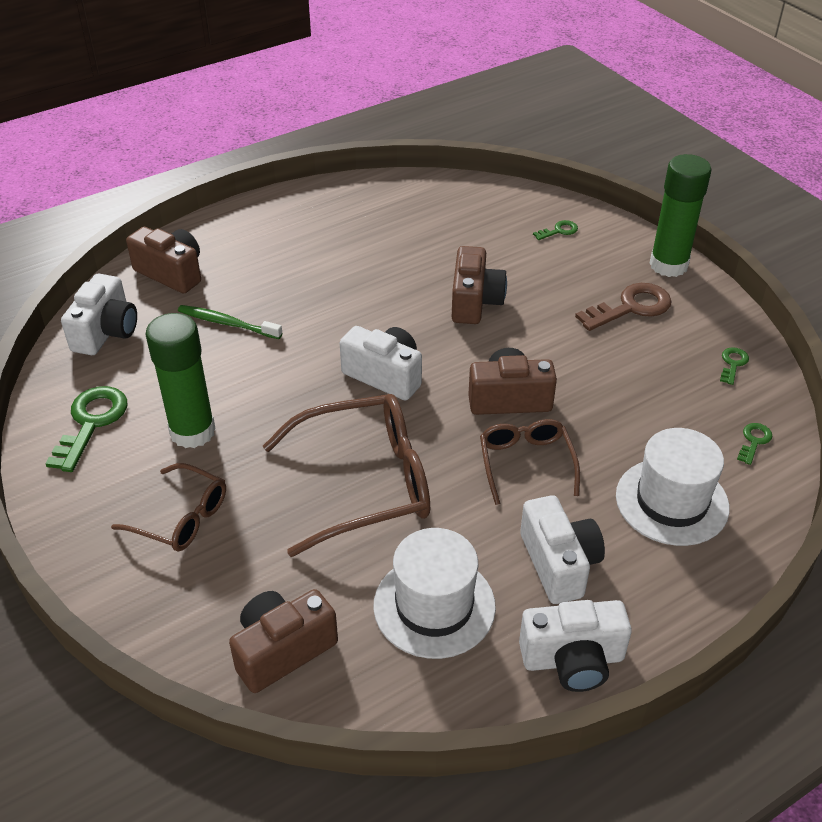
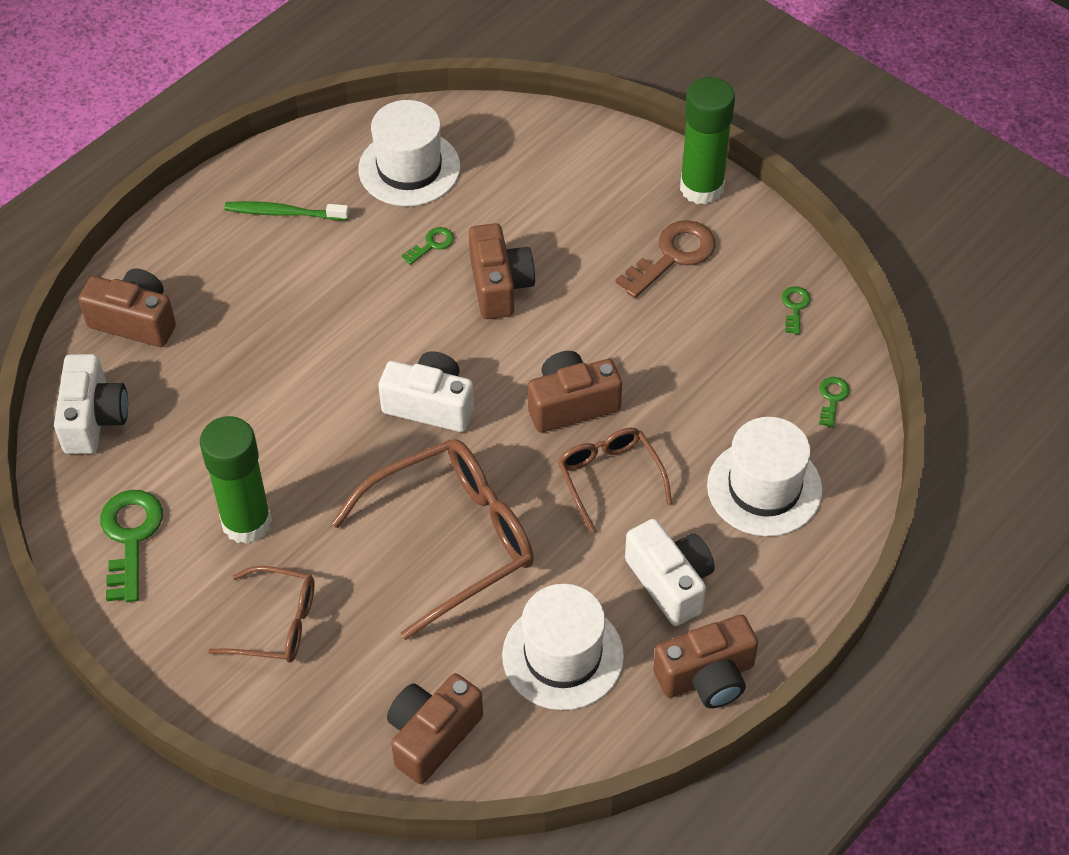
camera: 15 degrees left, 10 degrees up
(227, 323) = (230, 376): green toothbrush -> green toothbrush (284, 213)
(429, 213) = (409, 168): none -> white hat
(559, 231) = (568, 164): green key -> green key (432, 244)
(573, 659) = (707, 677): white camera -> brown camera

